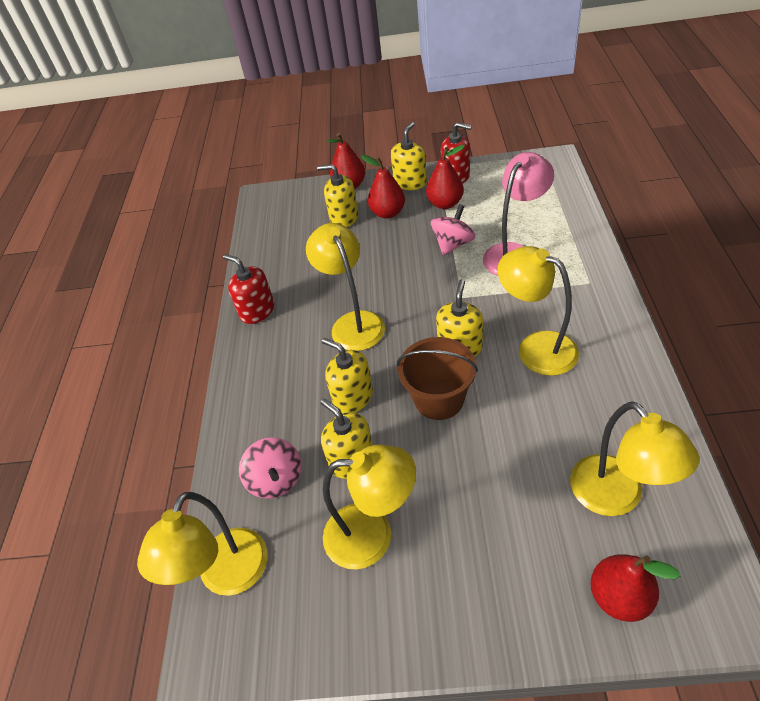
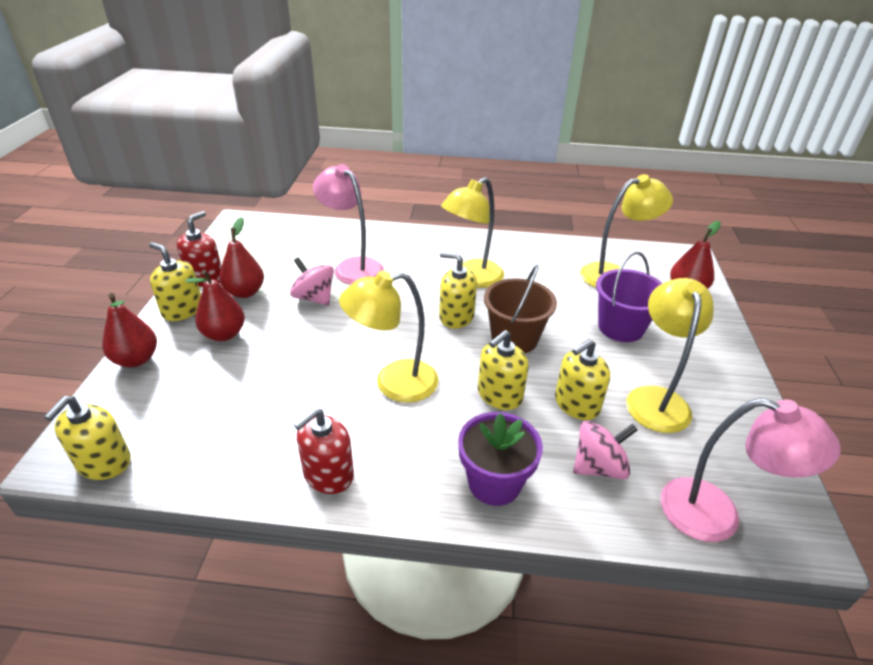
camera: 90 degrees left, 10 degrees down
(227, 576) = (716, 515): yellow lamp -> pink lamp
(254, 406) = (494, 483): none -> purple flower pot
(344, 217) = (200, 372): yellow soap dispenser -> yellow soap dispenser (104, 462)
(493, 502) = (620, 327): none -> purple bucket

